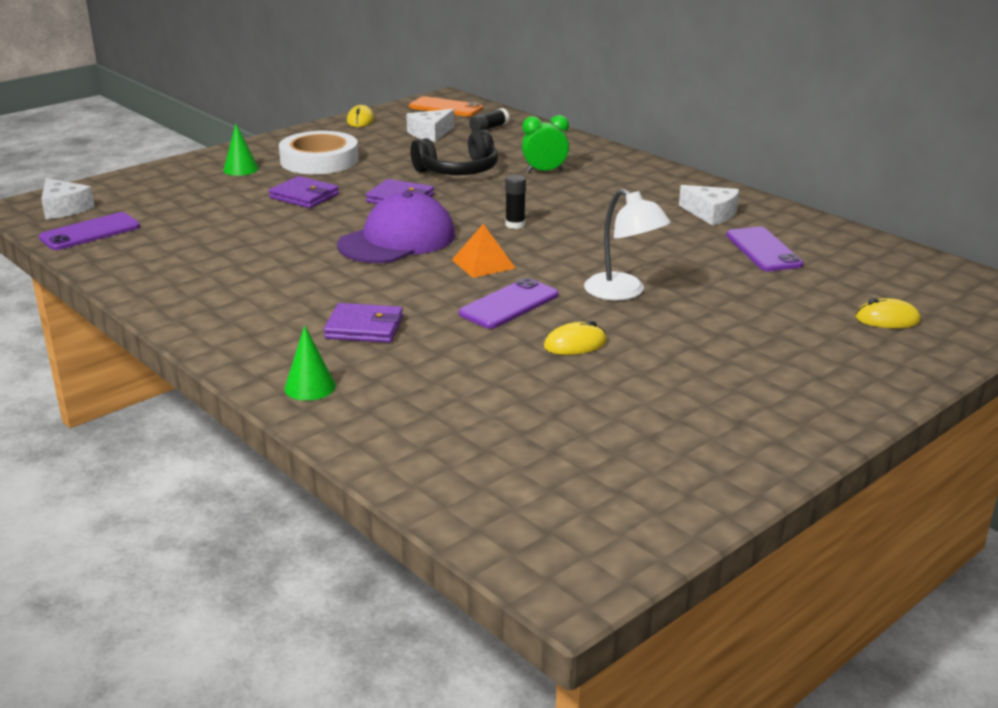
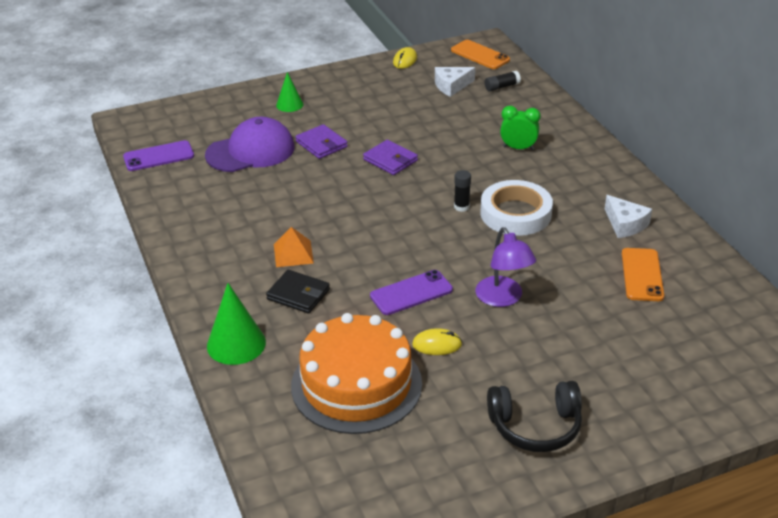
camera: 20 degrees right, 10 degrees up
(64, 208) = (151, 127): white cheese -> none
(310, 387) = (236, 344): green cone -> green cone, size x1.63
(319, 160) = (351, 104): white tape -> white tape (515, 213)
(364, 328) = (298, 294): purple wallet -> black wallet
(397, 240) = (365, 206): purple cap -> purple cap (251, 151)
(458, 171) = (450, 135): black headphones -> black headphones (535, 426)
(483, 264) = (415, 245): orange pyramid -> orange pyramid (293, 253)
(500, 397) = (356, 384): none -> orange cake
(623, 292) = (503, 298): white lamp -> purple lamp
(763, 250) = (642, 275): purple phone -> orange phone
(887, 319) = (693, 373): yellow mouse -> none

